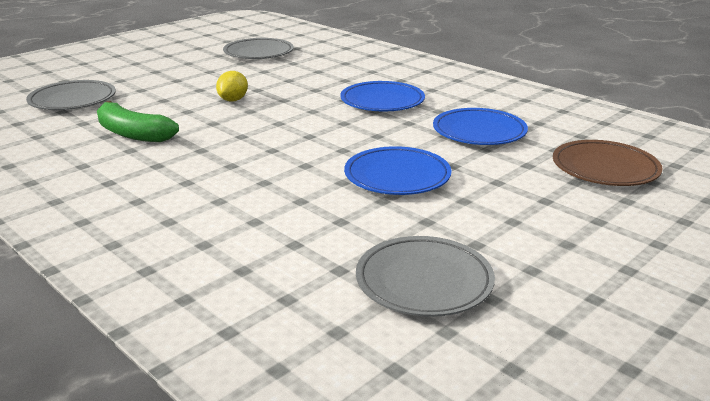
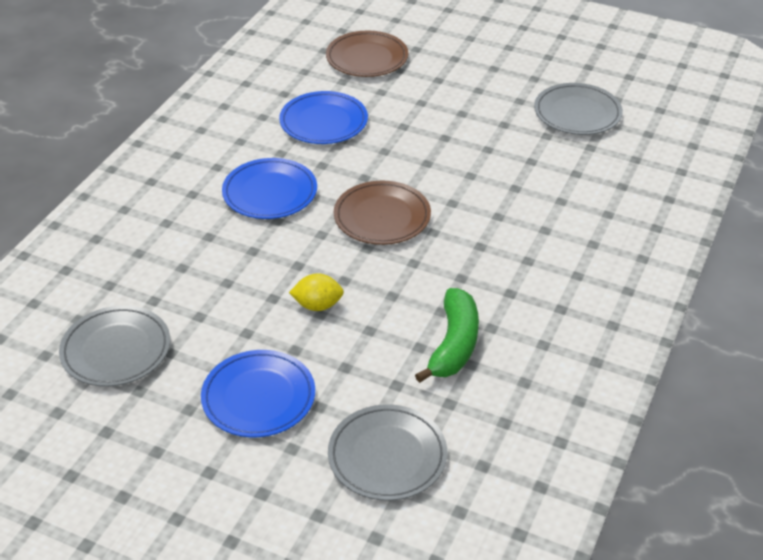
camera: 110 degrees left, 15 degrees up
(313, 134) = (382, 217): none -> brown plate
(397, 176) = (442, 150): blue plate -> blue plate (258, 397)

